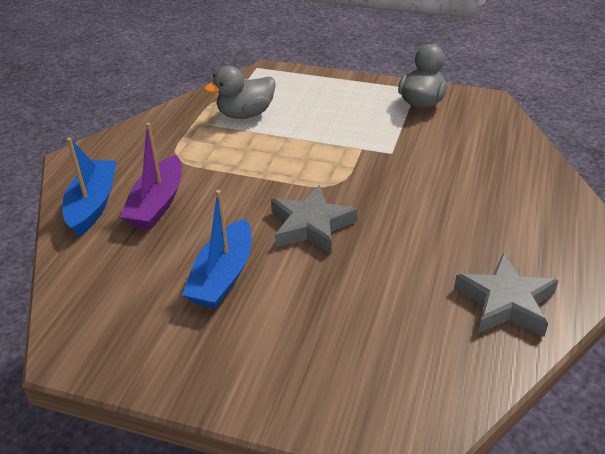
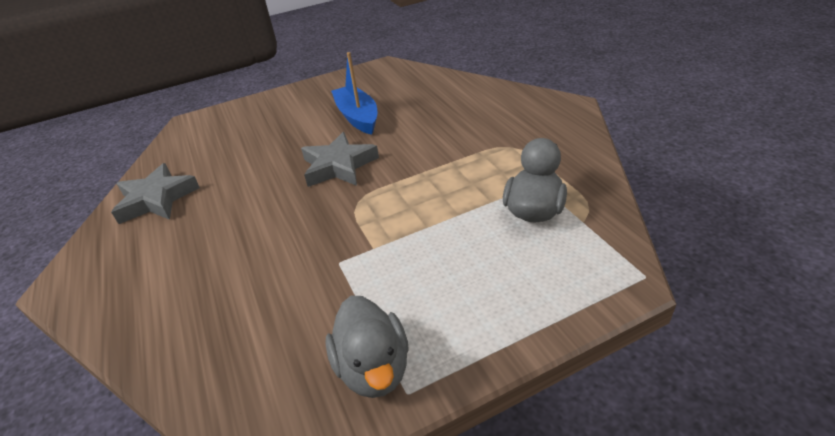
camera: 140 degrees right, 0 degrees up
(93, 205) = (496, 98): blue boat -> none
(157, 204) = (461, 119): purple boat -> none

